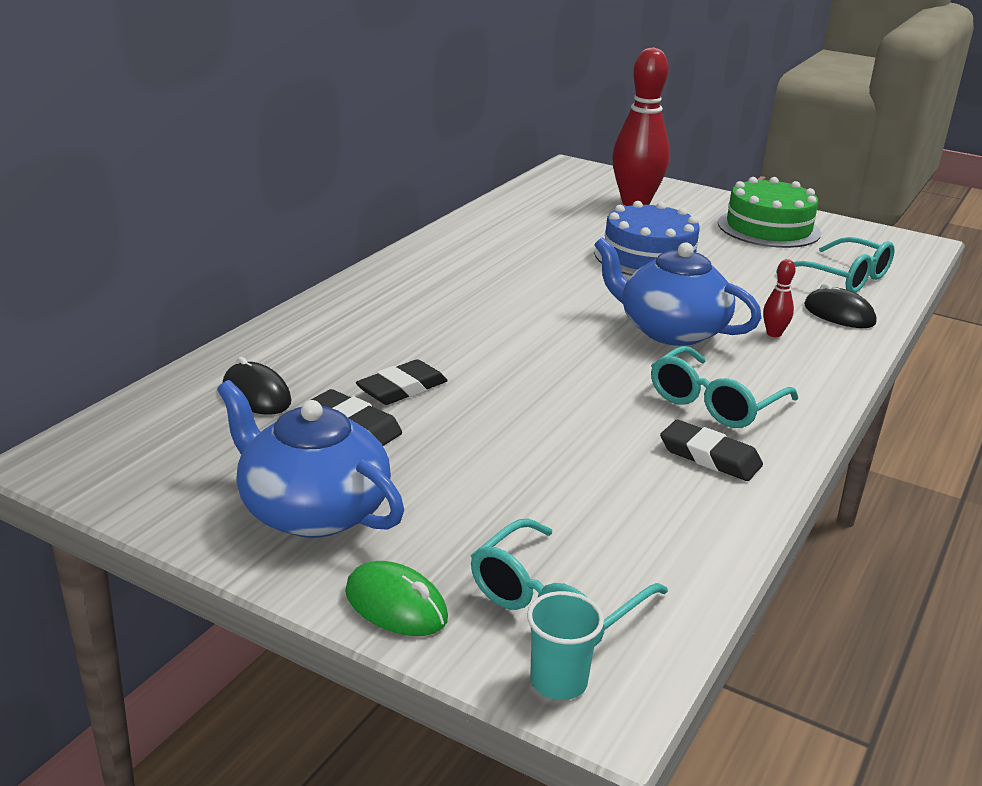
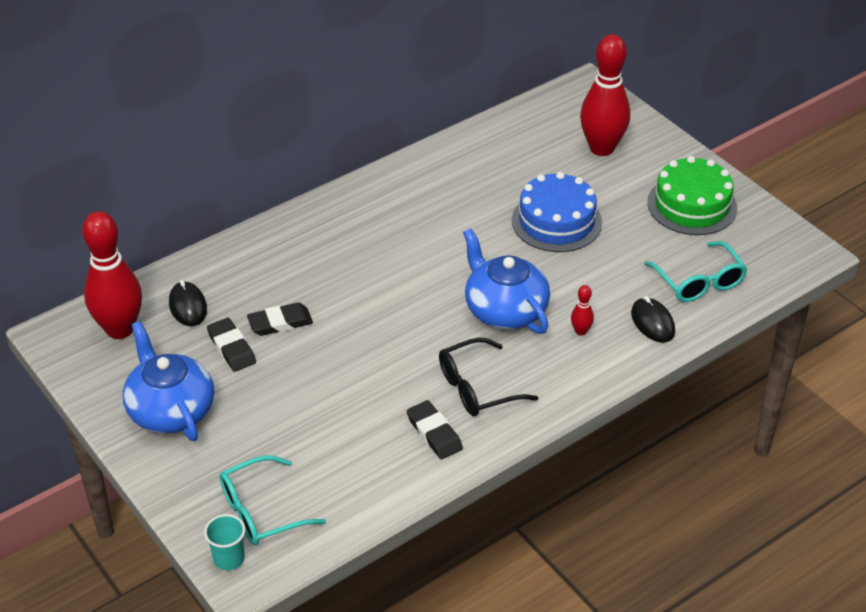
camera: 25 degrees right, 15 degrees up
(166, 436) = (120, 329): none -> red bowling pin
(396, 605) = (177, 488): green mouse -> none
(715, 402) = (477, 387): turquoise glasses -> black glasses

